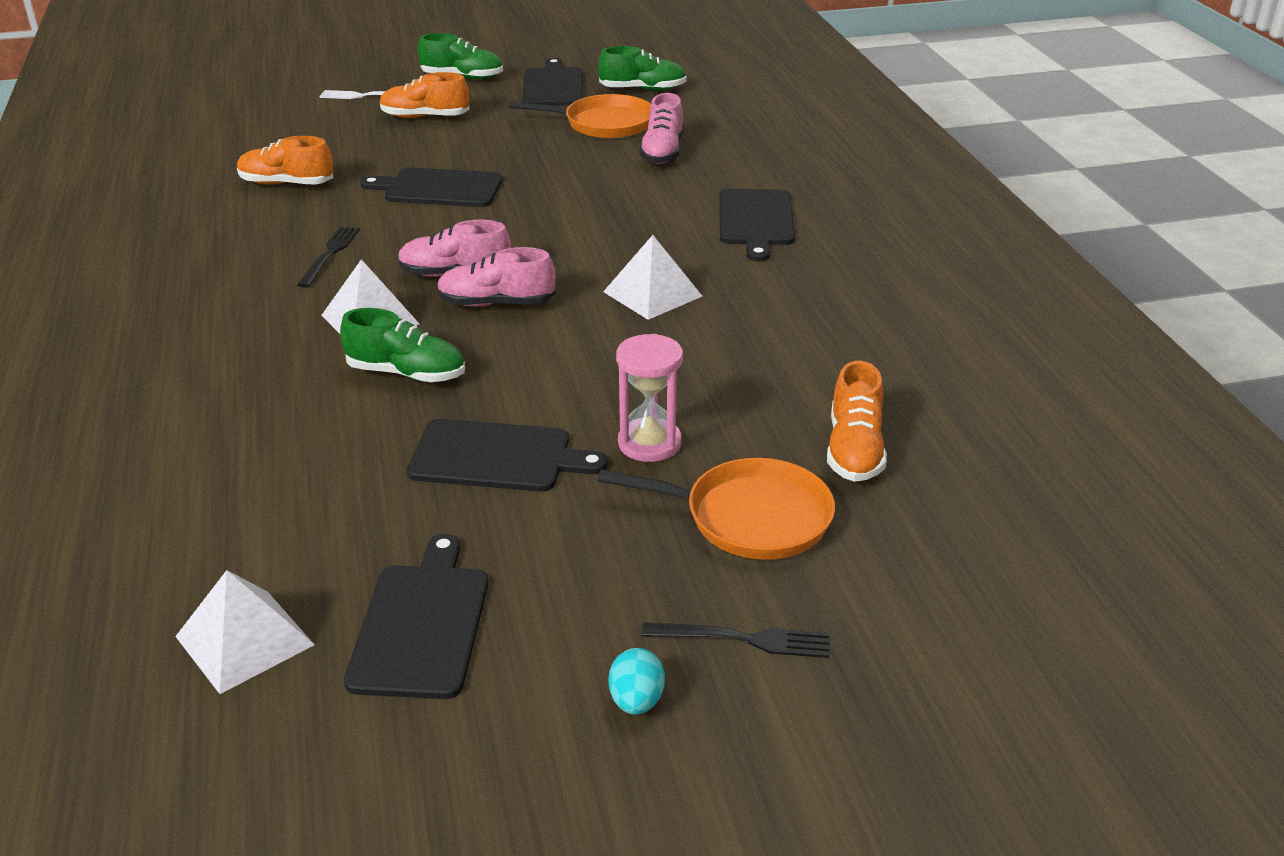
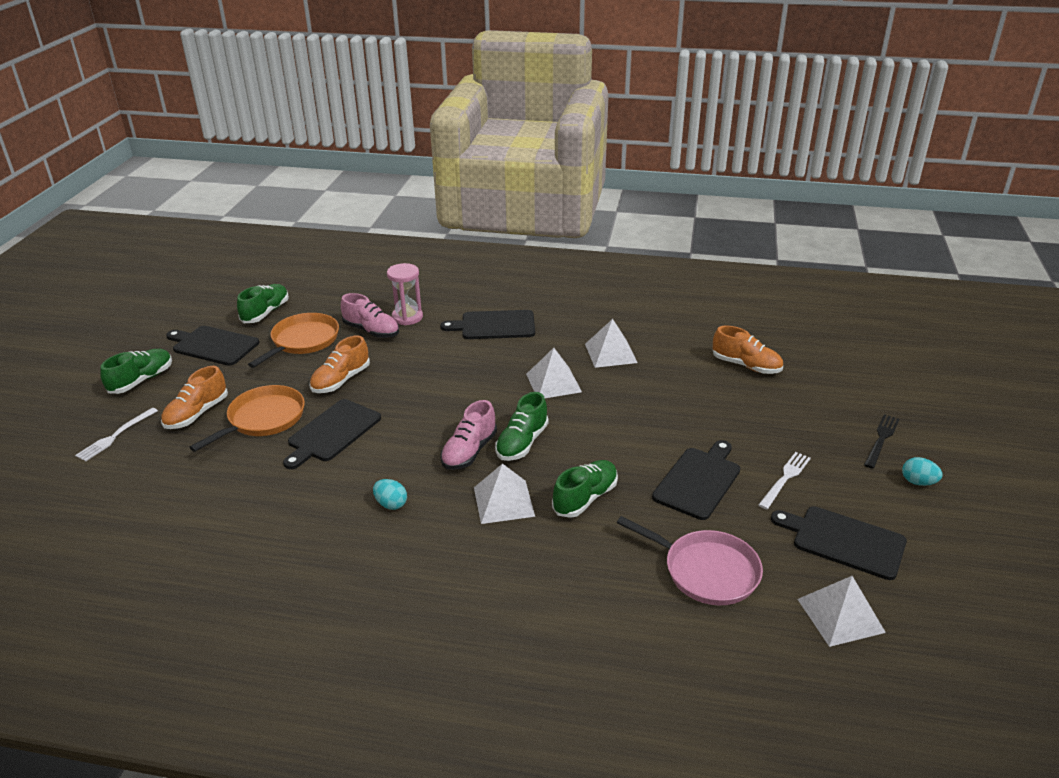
camera: 65 degrees left, 0 degrees up
(286, 183) = (244, 507): orange shoe -> orange shoe (341, 380)
(298, 498) = (706, 571): none -> pink pan
(330, 254) = (391, 504): black fork -> turquoise egg
(496, 303) = (522, 443): pink shoe -> green shoe
(552, 540) = (785, 478): none -> white fork
(649, 443) = (710, 424): pink hourglass -> pink hourglass (407, 317)
(750, 517) = (789, 411): orange pan -> orange pan (263, 419)
(755, 221) = (494, 325): black cutting board -> black cutting board turned 150 degrees clockwise
(770, 320) = (610, 353): none -> white pyramid

